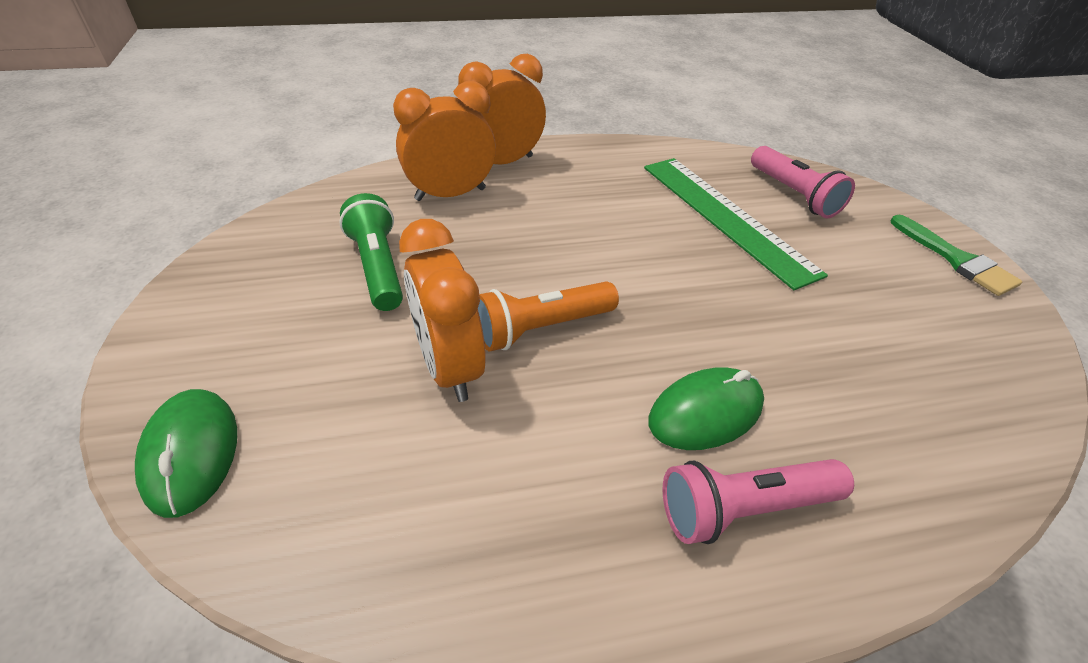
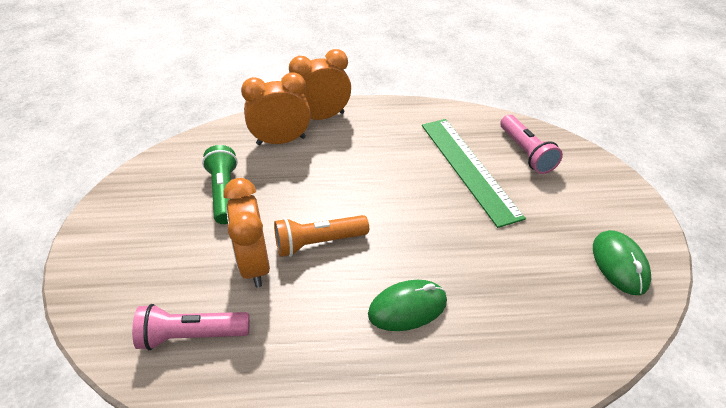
camera: 10 degrees right, 0 degrees up
(191, 453) = (100, 304): green mouse -> green mouse (619, 264)
(744, 508) = (412, 369): pink flashlight -> pink flashlight (192, 335)
(956, 259) = (628, 212): green brush -> none

